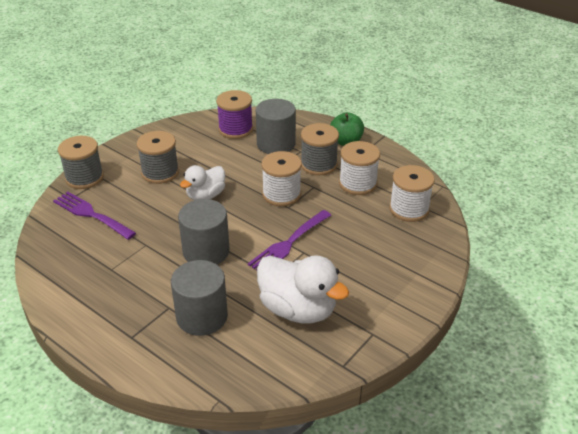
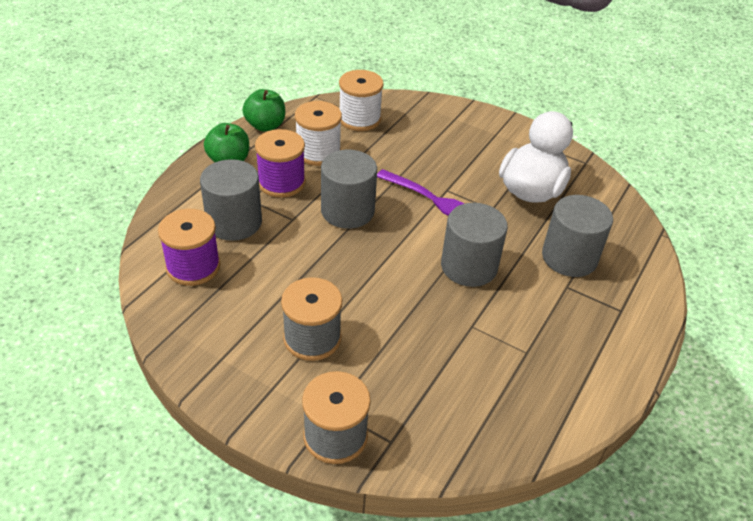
camera: 100 degrees left, 5 degrees up
(91, 214) = (426, 402): purple fork -> none
(205, 196) = (361, 280): white duck -> none
(281, 194) = (347, 211): white spool -> grey cylinder
(318, 164) = (281, 182): grey spool -> purple spool
(393, 158) = (265, 125): none -> green apple

